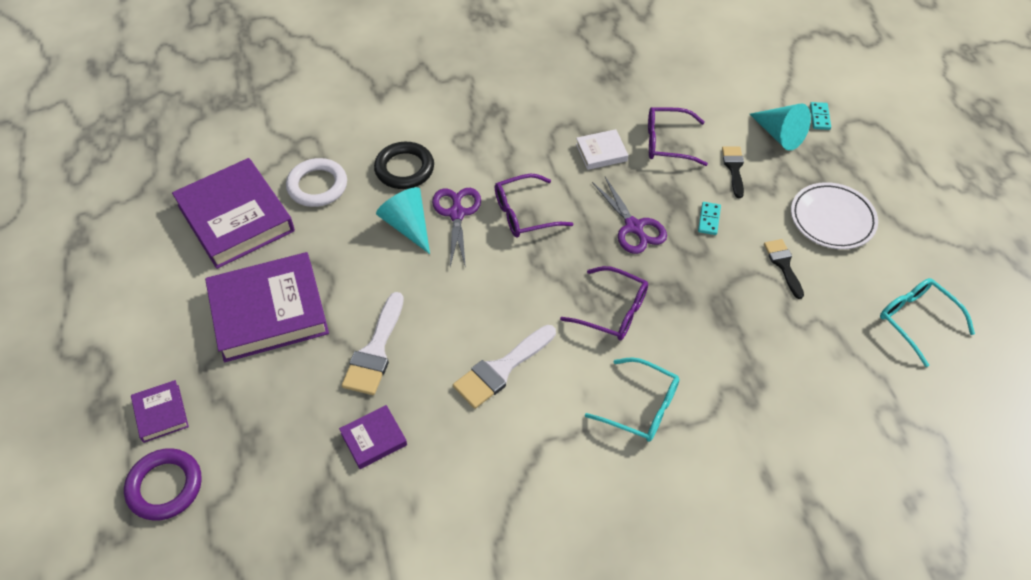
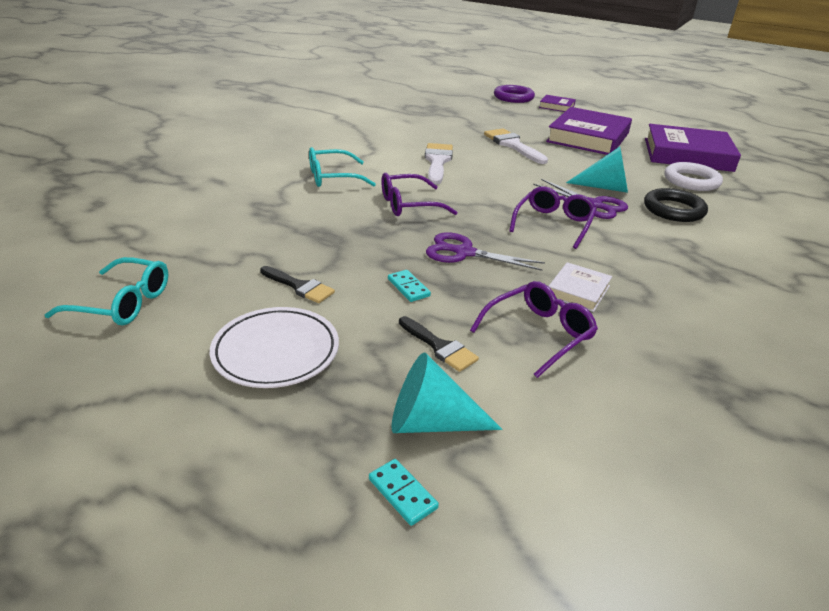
camera: 135 degrees right, 20 degrees down
(374, 439) = (458, 127): purple book -> none

